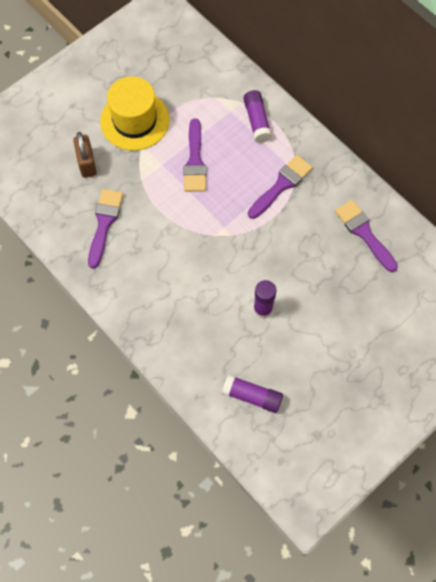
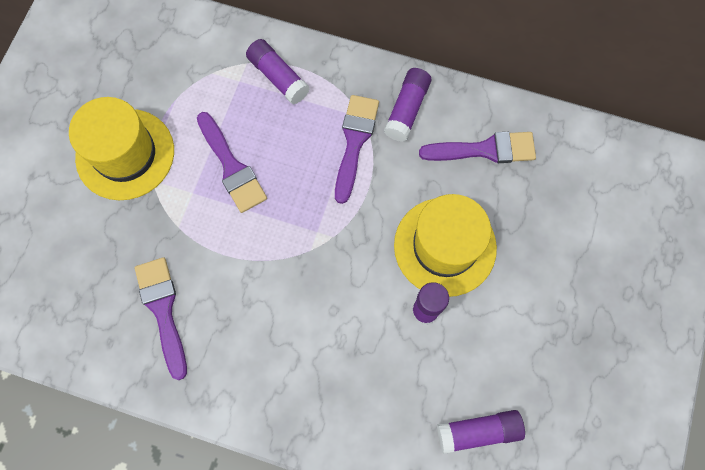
camera: 30 degrees left, 5 degrees up
(87, 163) = (95, 243): brown padlock -> none
(300, 278) = (445, 246): none -> yellow hat
(328, 182) = (407, 110): none -> purple glue stick
(364, 233) = (485, 150): purple brush -> purple brush turned 150 degrees clockwise

